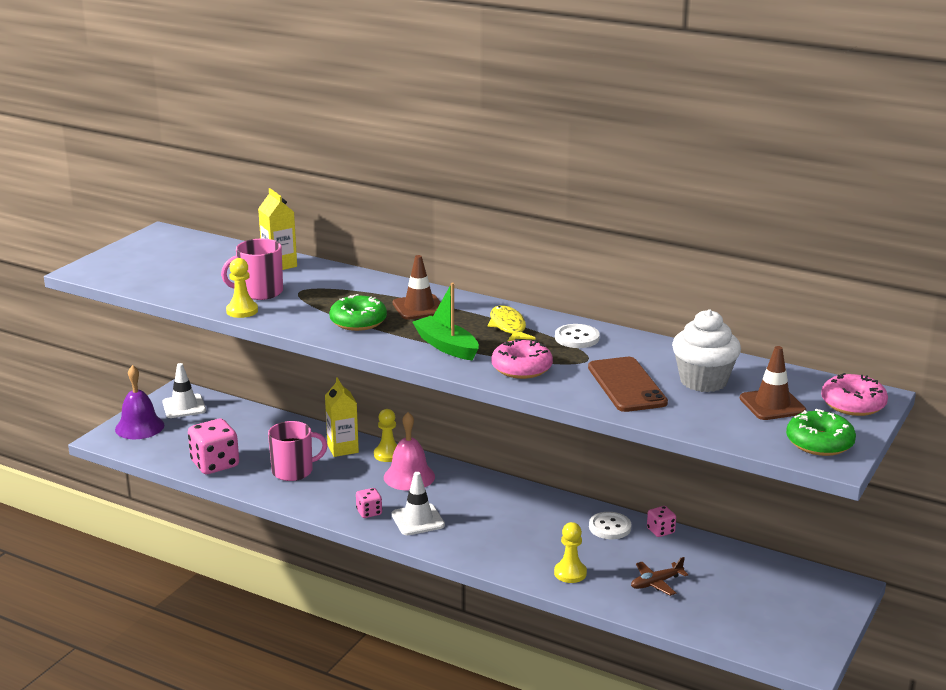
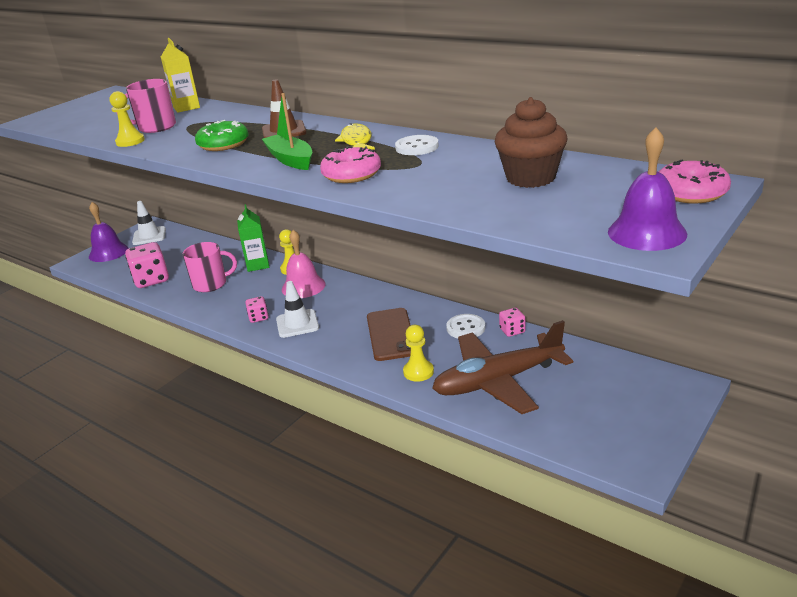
camera: 10 degrees right, 5 degrees up
(343, 448) = (258, 265): yellow carton -> green carton
(626, 385) = (449, 185): brown phone -> brown phone (391, 334)
(656, 583) = (498, 381): brown plane -> brown plane, size x2.40
(703, 381) = (530, 178): white cupcake -> brown cupcake
(772, 405) = (599, 196): brown traffic cone -> none
(819, 443) = (647, 232): green donut -> purple bell

